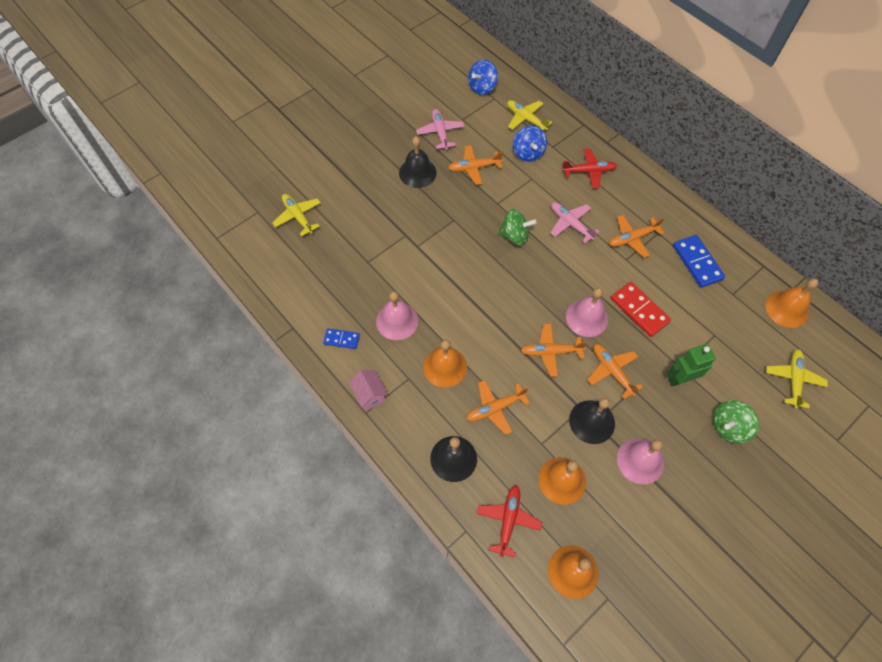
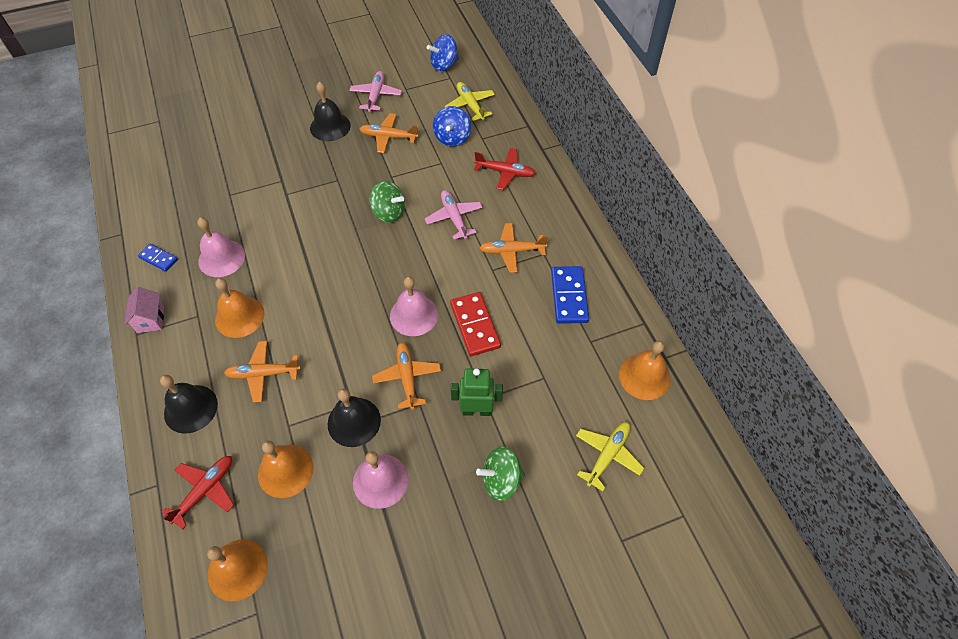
camera: 20 degrees right, 5 degrees down
(298, 216) = (192, 135): yellow plane -> none
(551, 352) = (355, 337): orange plane -> none

